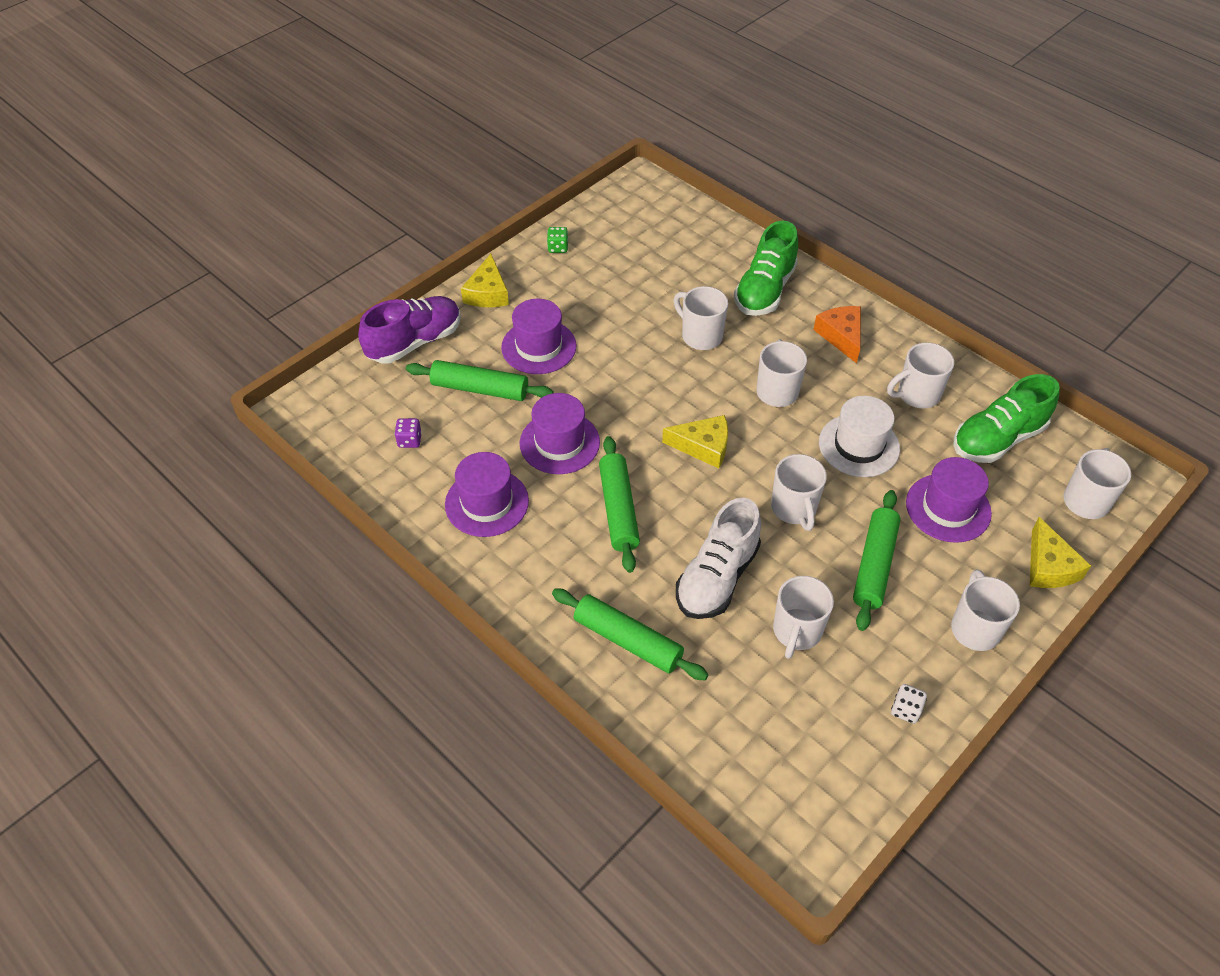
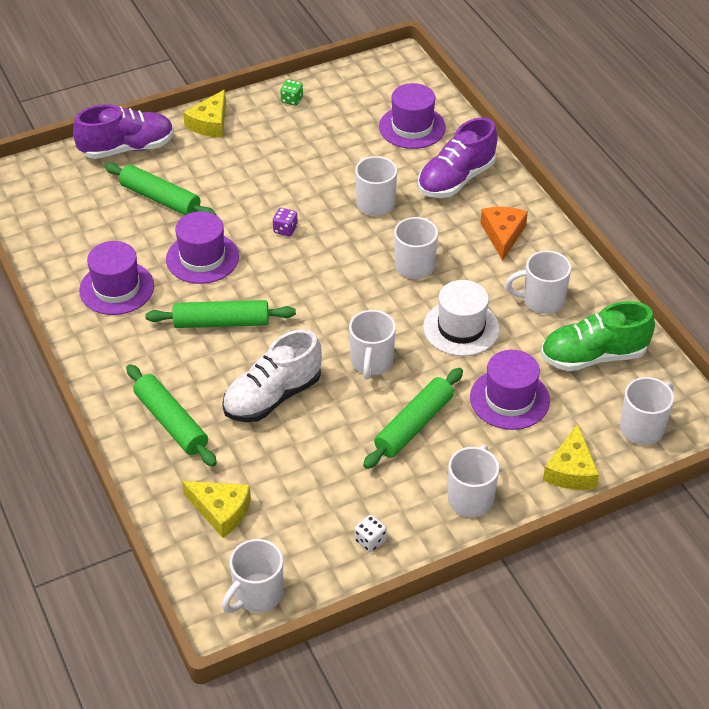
camera: 20 degrees right, 5 degrees down
(409, 440) = (81, 224): purple dice -> purple dice (285, 229)
(539, 347) = (228, 177): purple hat -> purple hat (412, 127)
(618, 509) = (221, 322): green rolling pin -> green rolling pin turned 75 degrees clockwise
(703, 446) = (322, 293): yellow cheese -> yellow cheese (221, 511)
(764, 290) = (456, 179): green shoe -> purple shoe
(796, 632) = (314, 456): white mug -> white mug (257, 595)

